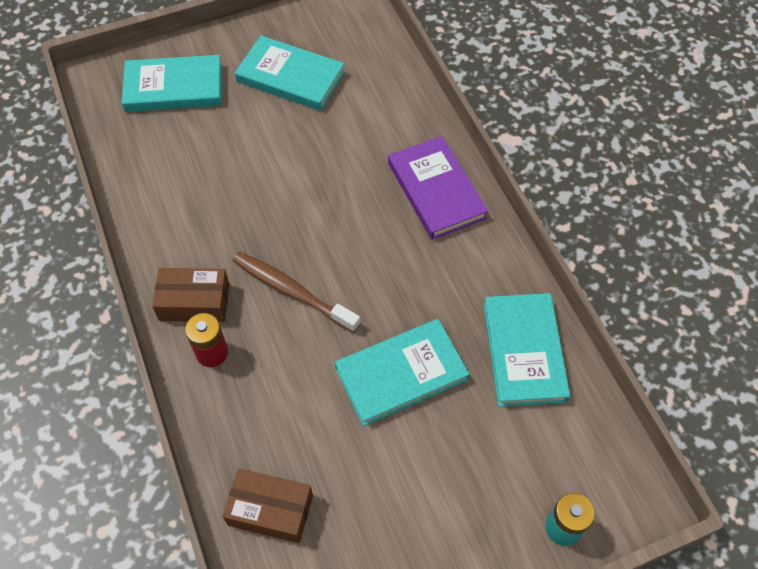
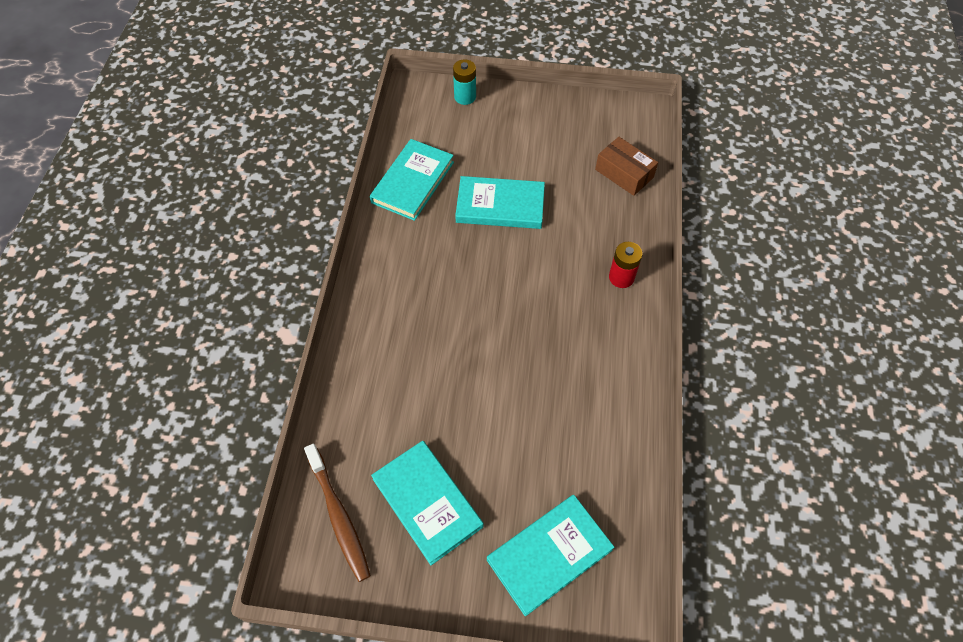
camera: 150 degrees left, 0 degrees up
(174, 87) = (549, 555): turquoise book -> turquoise book turned 60 degrees counterclockwise
(194, 302) = (619, 320): brown box -> none
(292, 291) = (542, 292): brown toothbrush -> brown toothbrush (339, 516)
(436, 190) = (382, 316): purple book -> none

